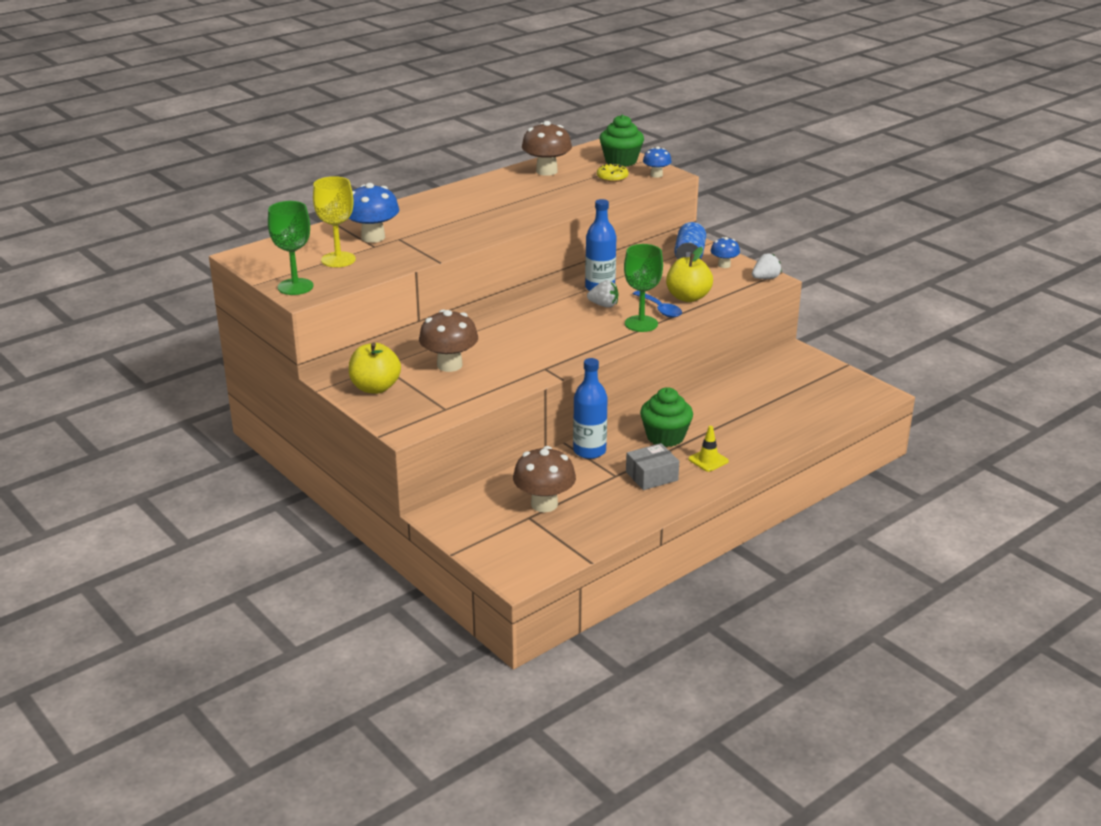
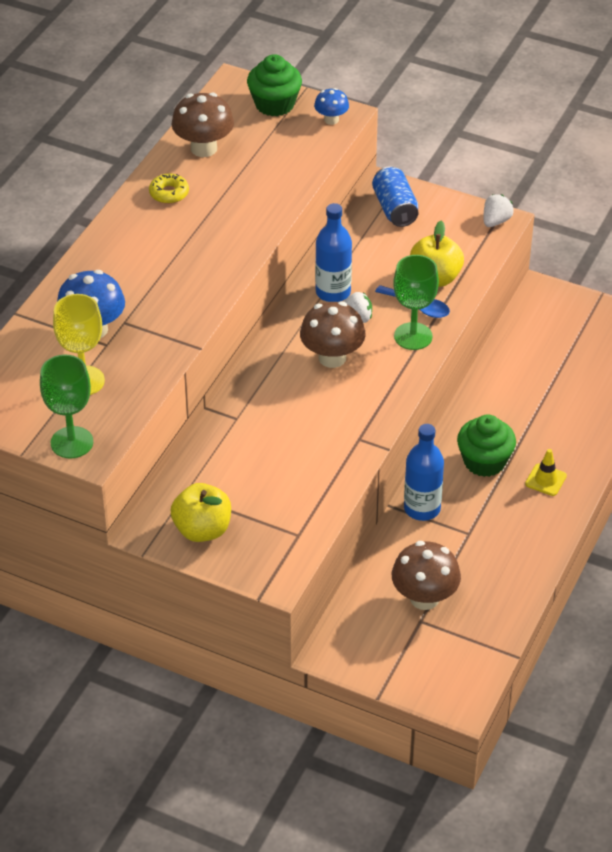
camera: 25 degrees left, 15 degrees up
(449, 365) = (256, 468): brown mushroom -> brown mushroom (332, 358)
(612, 177) = (285, 139): yellow donut -> yellow donut (169, 193)
(651, 476) = (504, 521): grey box -> none
(724, 265) = (440, 212): blue mushroom -> none

